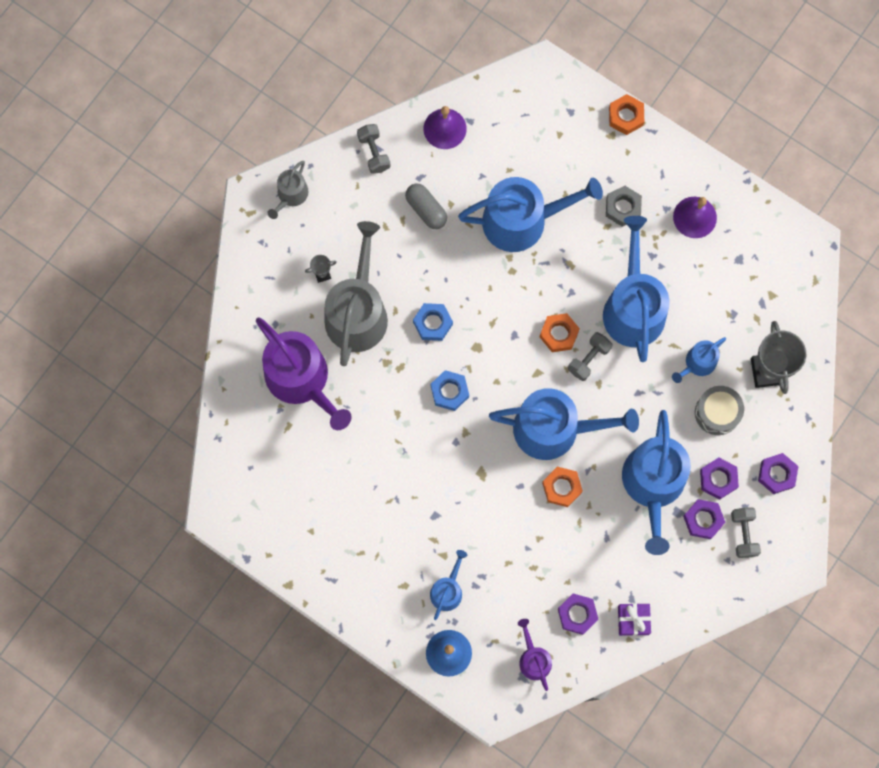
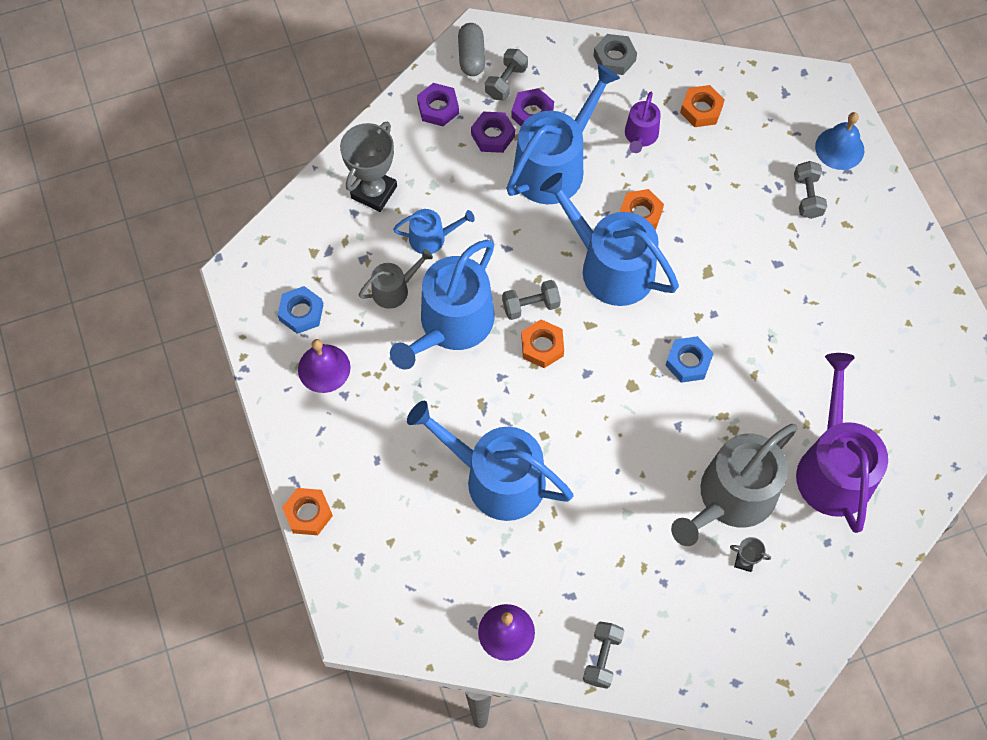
camera: 145 degrees left, 10 degrees down
(291, 195) = (725, 671): grey watering can -> grey watering can (394, 289)
(426, 210) = (588, 556): grey capsule -> grey capsule (471, 57)
(432, 323) = (660, 437): blue nut -> blue nut (301, 313)
(447, 590) = (807, 196): blue watering can -> grey dumbbell
(533, 659) = (765, 100): purple watering can -> purple watering can (640, 136)
(577, 614) = (701, 110): purple nut -> orange nut
(622, 208) = (386, 423): grey nut -> grey nut (614, 58)
(633, 620) = (655, 77): purple gift -> none
(717, 412) = (448, 187): grey drum -> none

